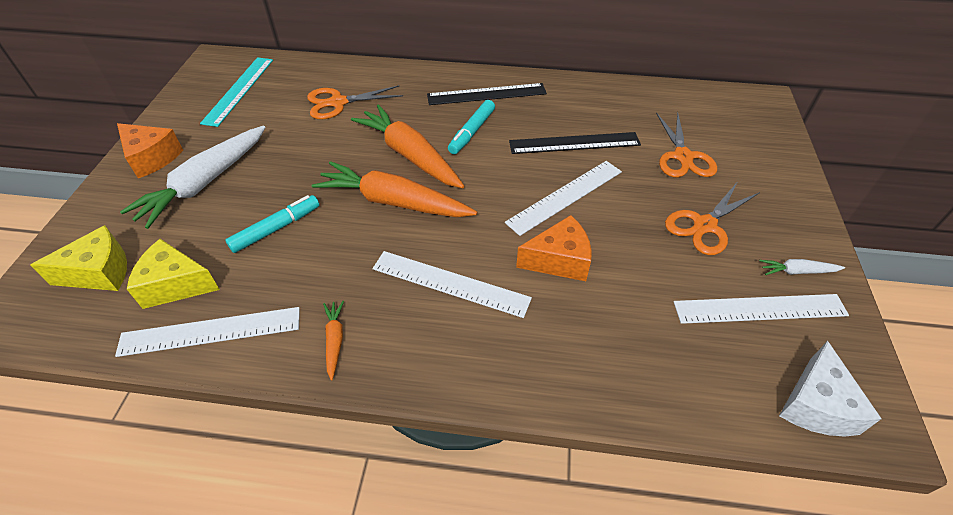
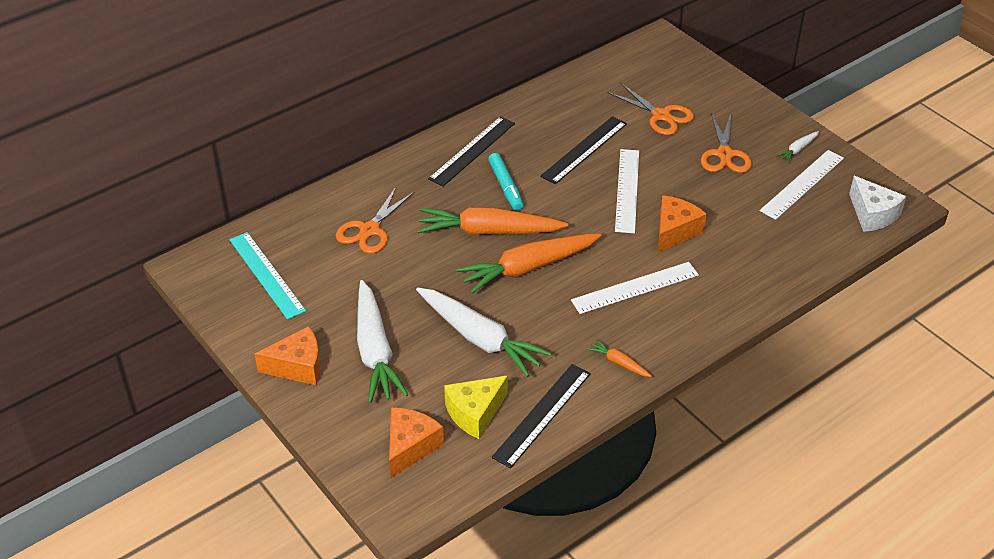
camera: 45 degrees left, 5 degrees down
(100, 272) = (410, 447): yellow cheese -> orange cheese
(210, 331) = (542, 414): white ruler -> black ruler
(276, 228) = (480, 338): turquoise marker -> white carrot

